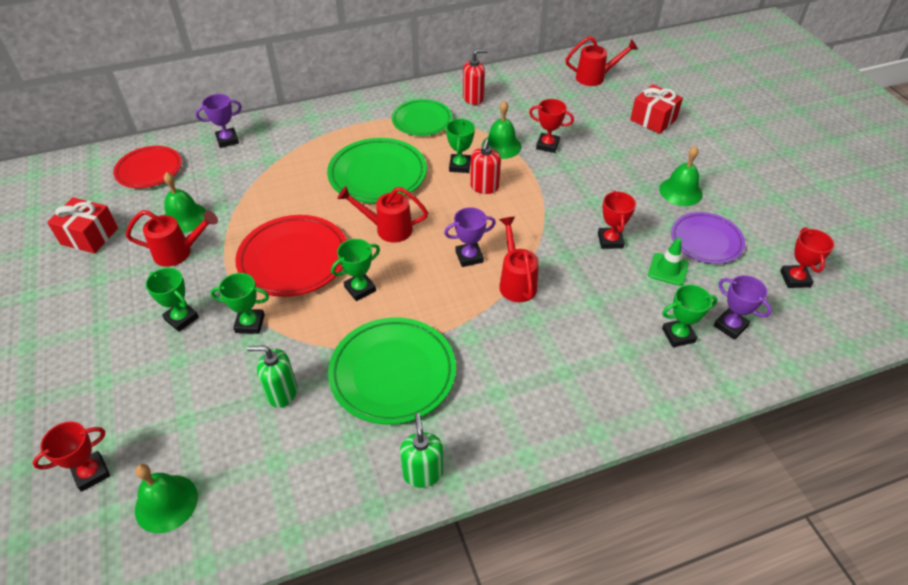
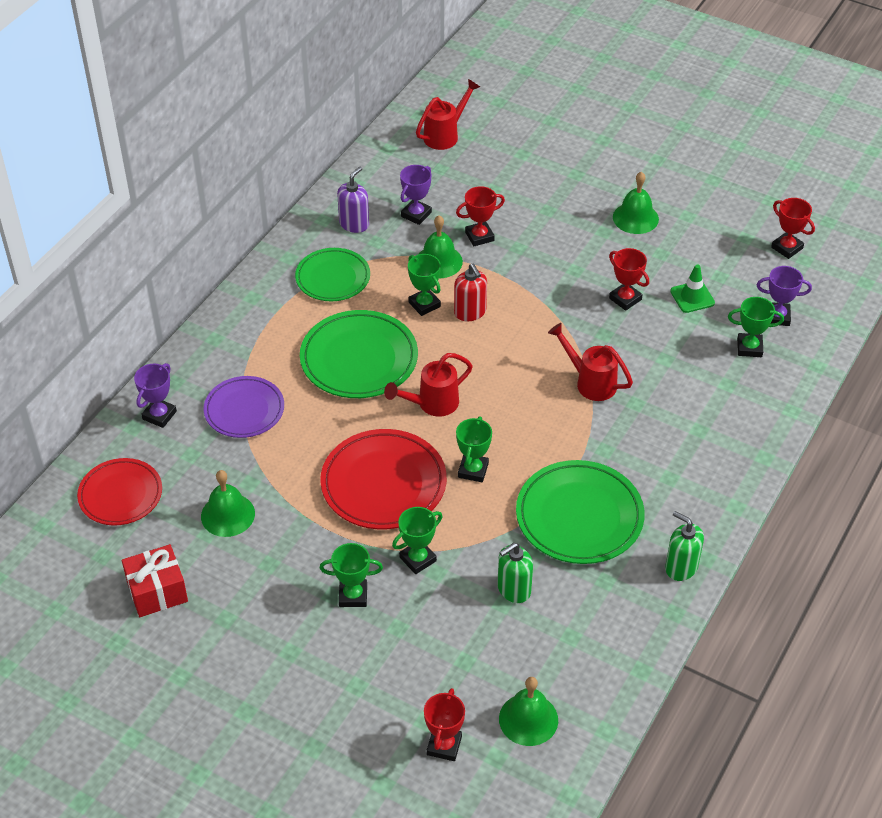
camera: 40 degrees left, 0 degrees up
(179, 252) = (269, 547): red watering can -> none
(469, 257) = (530, 385): purple trophy -> purple trophy (416, 214)
(473, 98) = (354, 224): red soap dispenser -> purple soap dispenser
(653, 120) = (544, 155): red gift -> none
(678, 335) = (749, 348): green trophy -> green trophy turned 60 degrees clockwise
(706, 241) = (696, 253): purple plate -> purple plate (244, 410)

